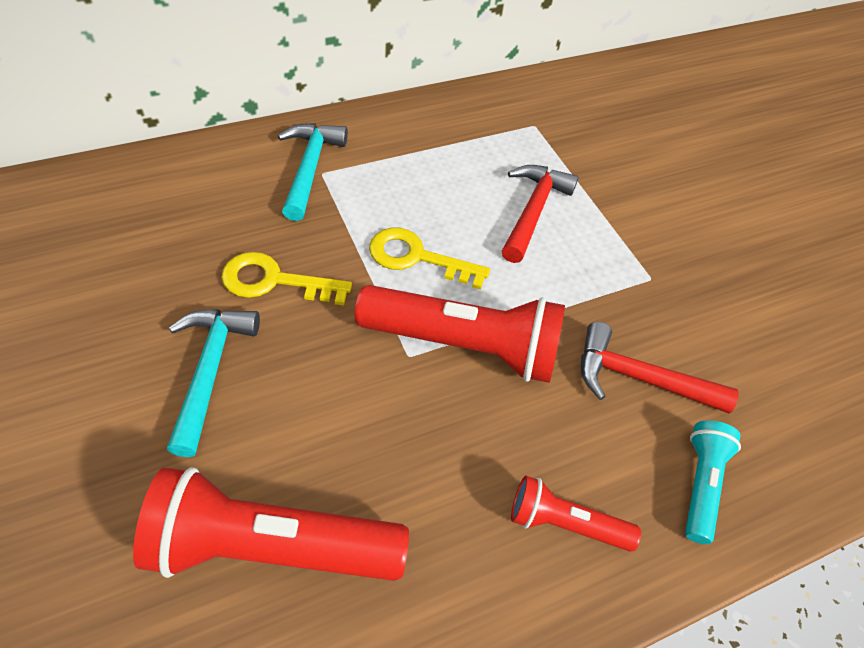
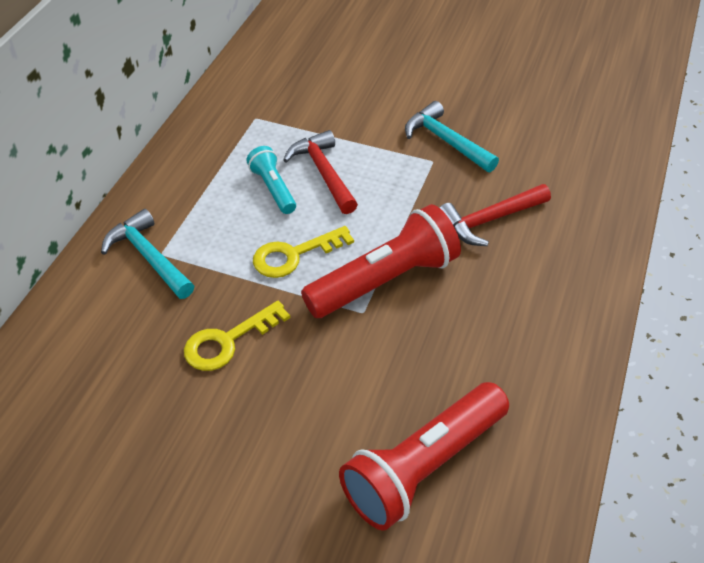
camera: 40 degrees left, 5 degrees down
(210, 371) = (264, 421): turquoise hammer -> turquoise hammer (446, 141)
(565, 523) = (540, 320): red flashlight -> none
(700, 484) = (574, 247): turquoise flashlight -> turquoise flashlight (273, 188)

